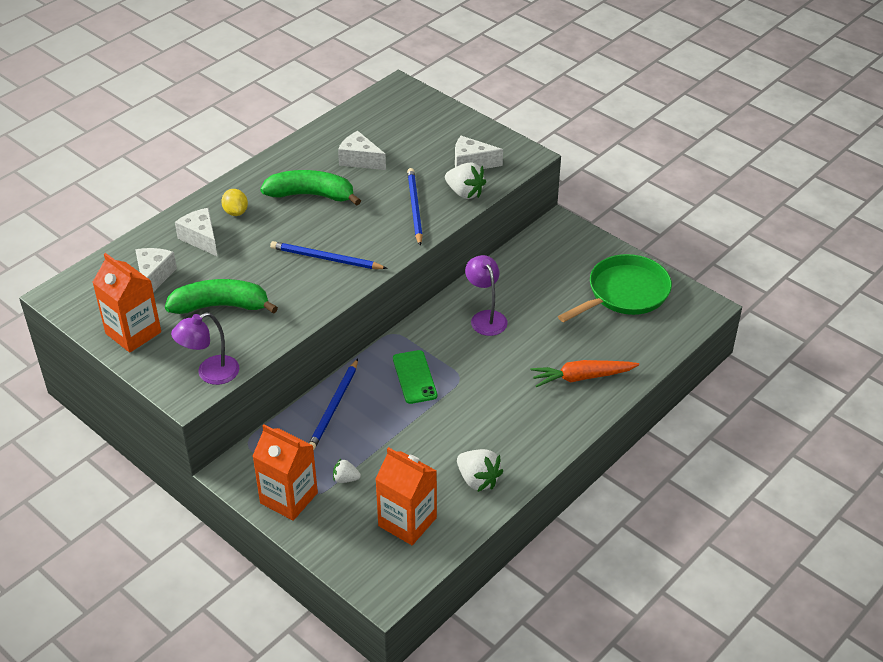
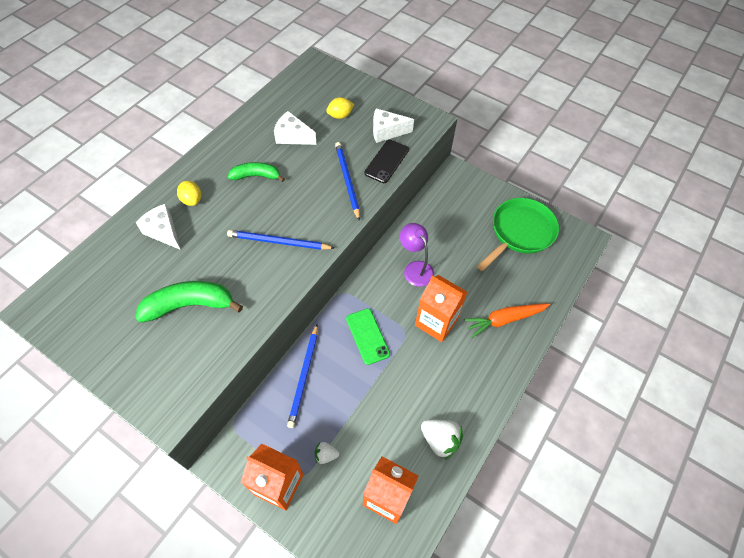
camera: 10 degrees left, 15 degrees up
(133, 333) = (110, 346): orange carton -> orange carton (436, 322)
(154, 277) = (124, 279): white cheese -> none
(210, 374) = (188, 386): purple lamp -> none
(311, 195) = (256, 176): green banana -> green banana, size x0.64
(419, 143) = (340, 115): none -> yellow lemon
(465, 193) = (386, 161): white strawberry -> black phone

